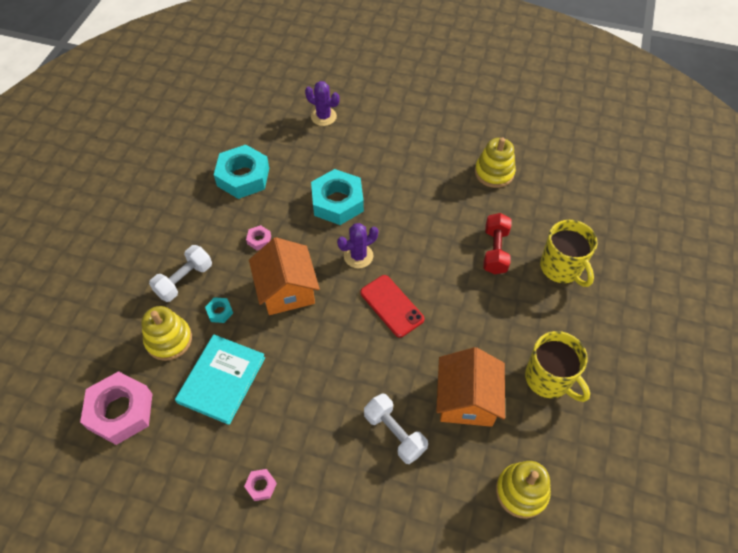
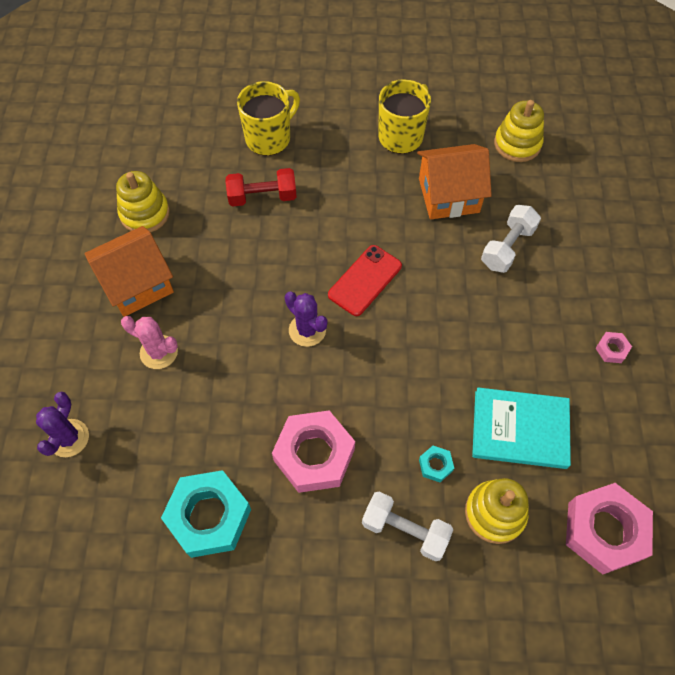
camera: 105 degrees left, 5 degrees up
(259, 240) = (314, 455): pink nut -> pink nut, size x2.33
(287, 290) = (379, 396): orange house -> orange house (137, 284)
(337, 202) = (228, 375): turquoise nut -> none
(369, 166) = (159, 352): none -> pink cactus

